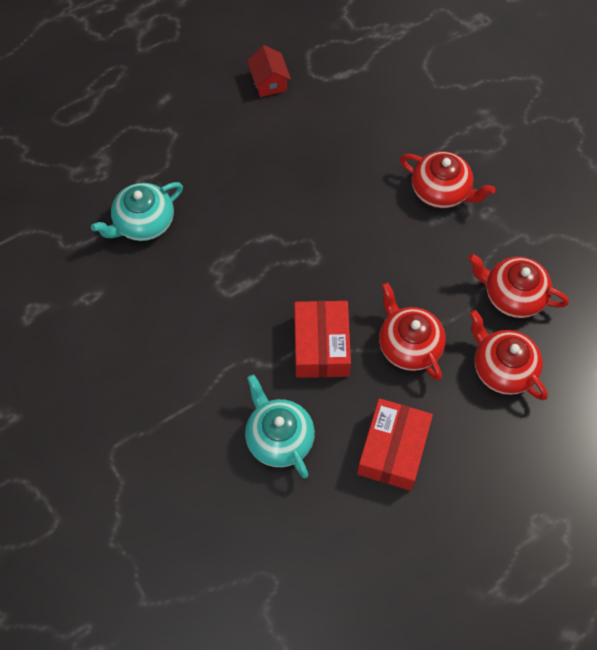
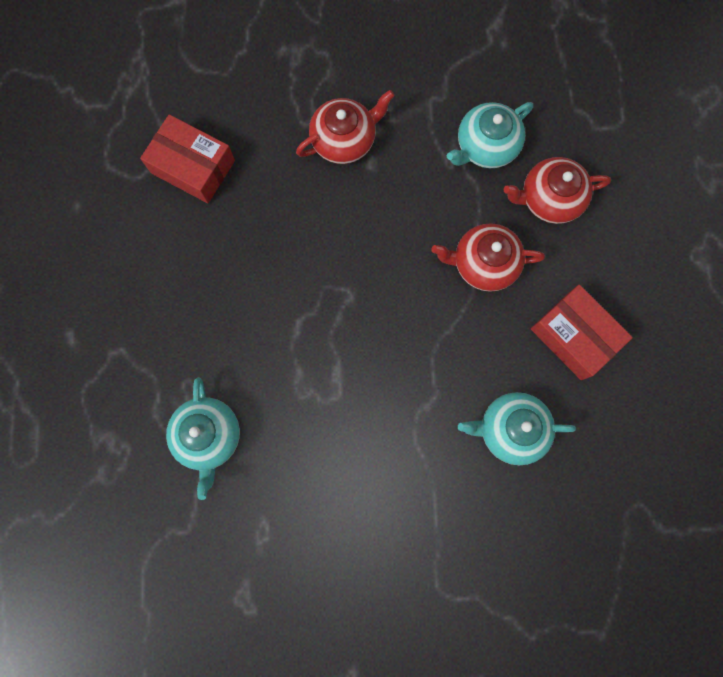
camera: 60 degrees left, 15 degrees up
(269, 82) = (118, 223): red house -> none
(321, 346) = (441, 340): red box -> red box (193, 167)
(513, 295) = (485, 146): red teapot -> turquoise teapot

